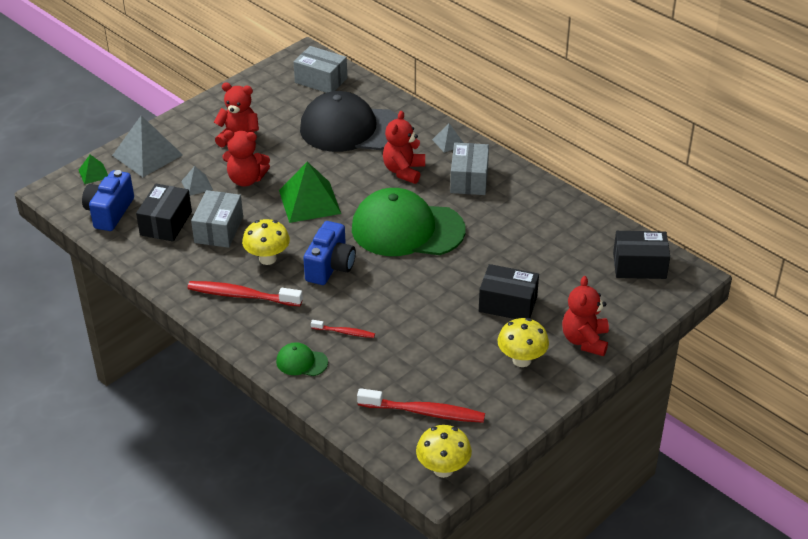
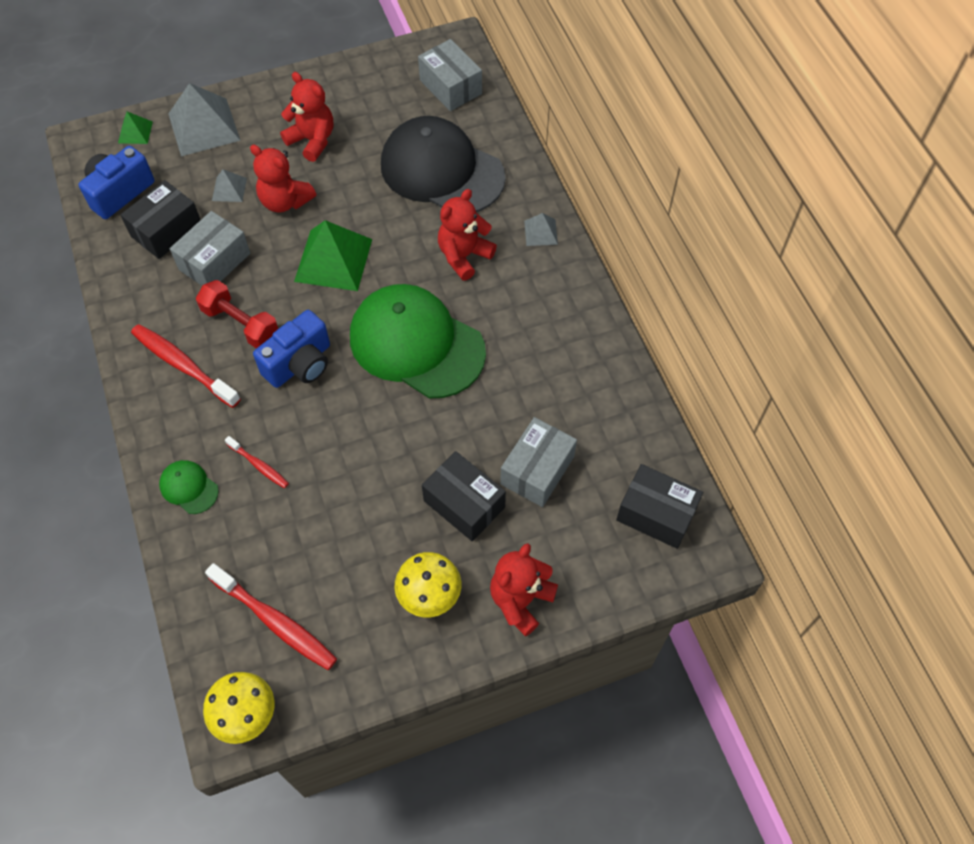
camera: 25 degrees right, 20 degrees up
(267, 259) = (240, 324): yellow mushroom -> red dumbbell
(469, 179) = (531, 298): grey box -> grey box (537, 470)

